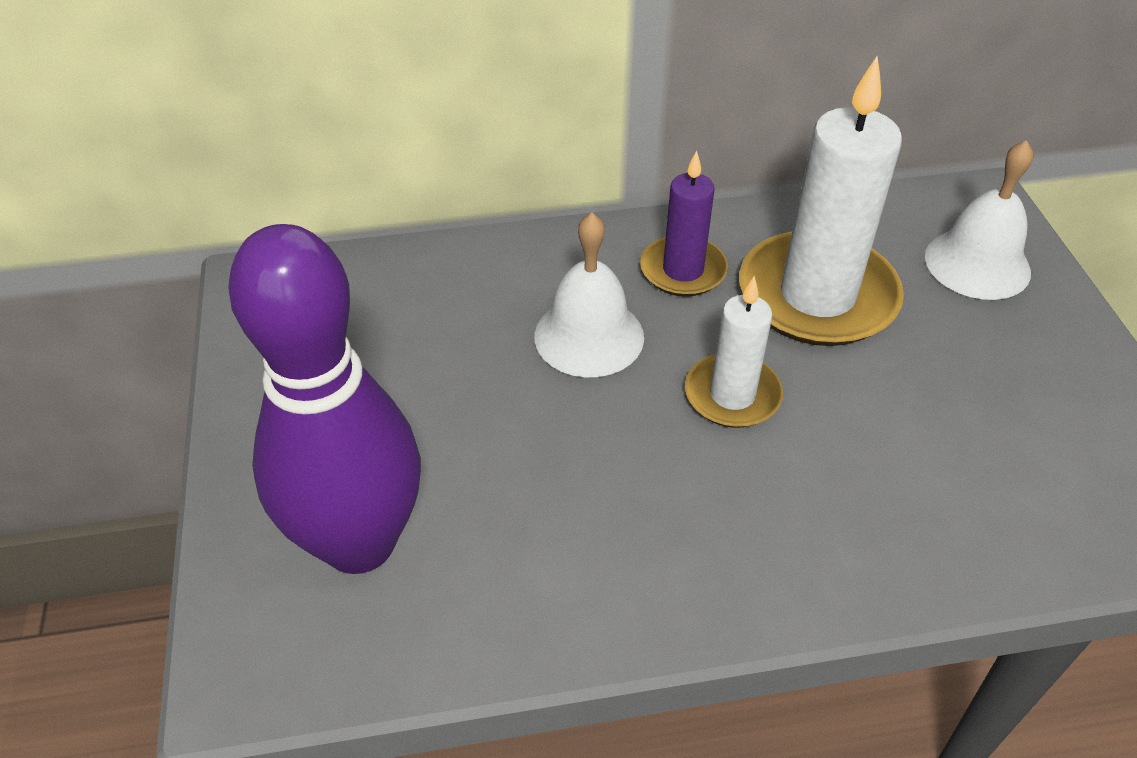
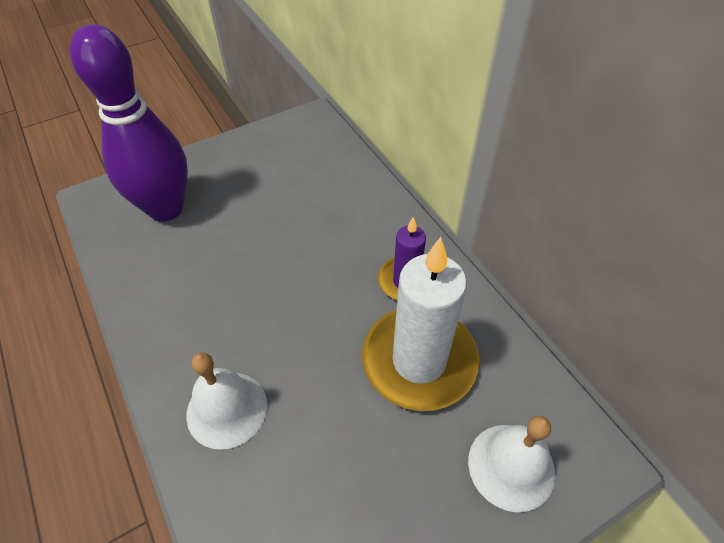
camera: 70 degrees right, 5 degrees up
(589, 336) = (329, 252): white bell -> white bell (227, 409)
(732, 395) = (308, 332): white candle -> none

